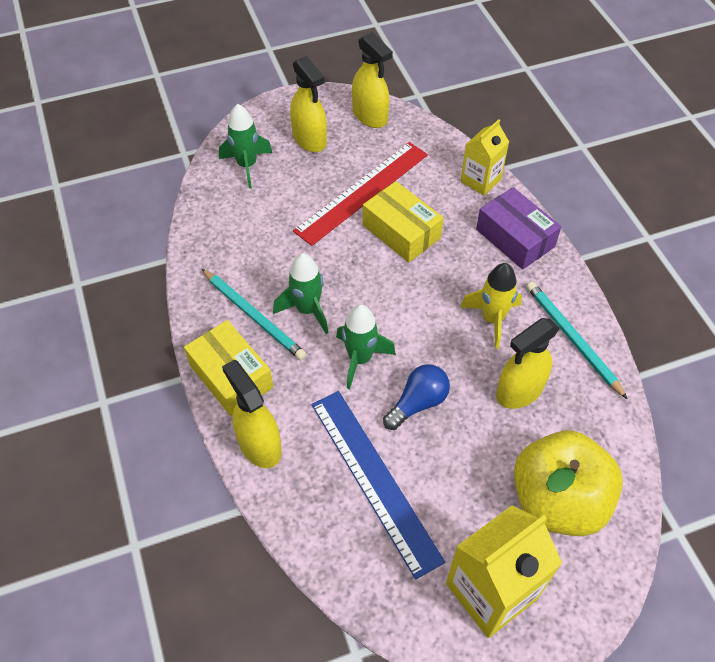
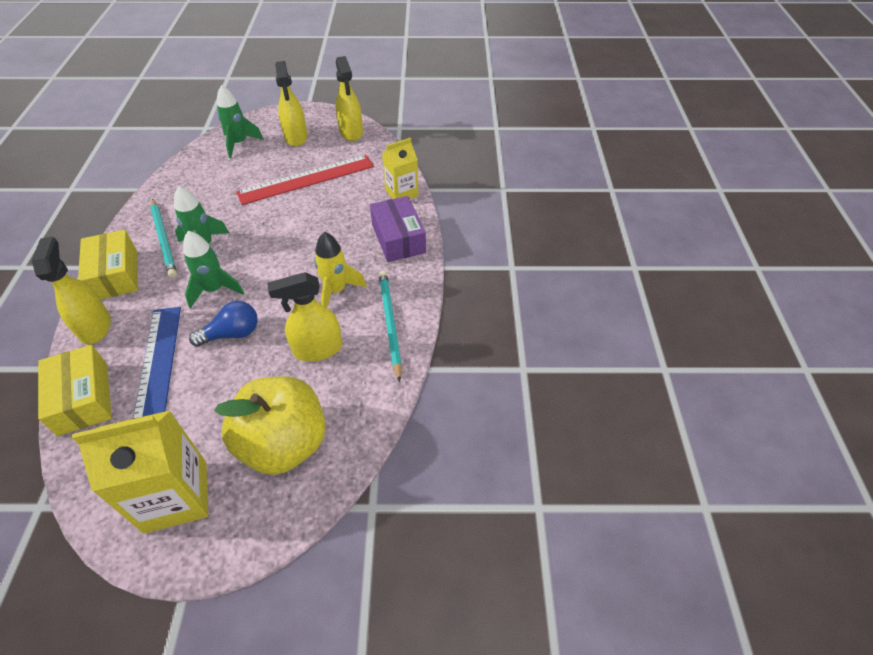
camera: 20 degrees right, 5 degrees down
(401, 232) = (314, 212): yellow box -> yellow box (83, 398)

